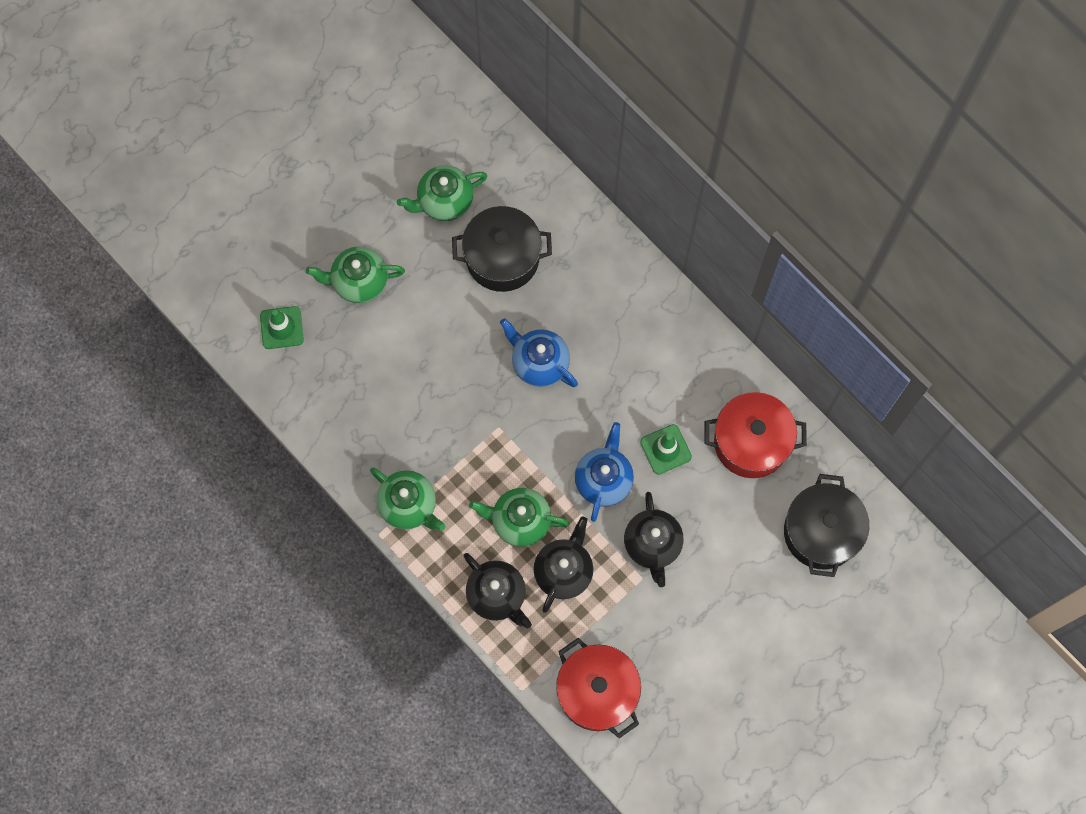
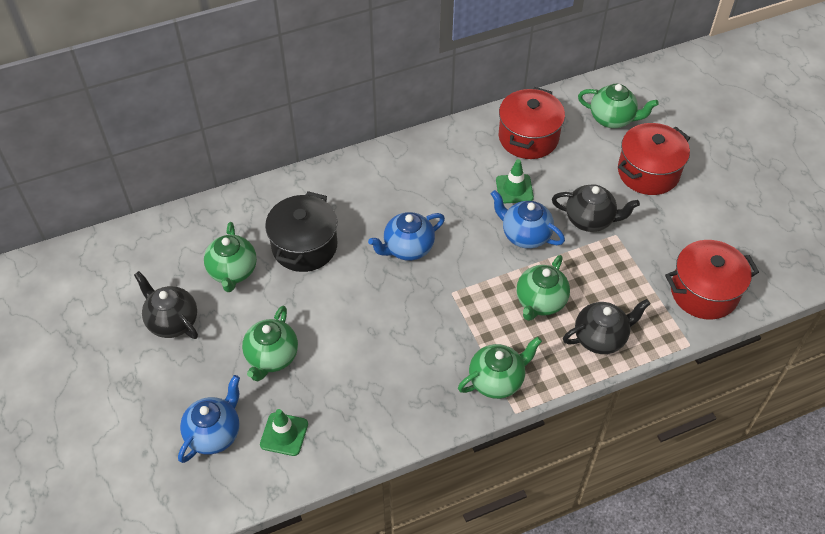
camera: 70 degrees left, 20 degrees down
(261, 265) = (214, 433): none -> blue teapot
(564, 571) = (593, 284): black teapot -> black teapot (172, 321)
(751, 593) = (648, 172): none -> red pot
(821, 532) = (612, 119): black pot -> green teapot

